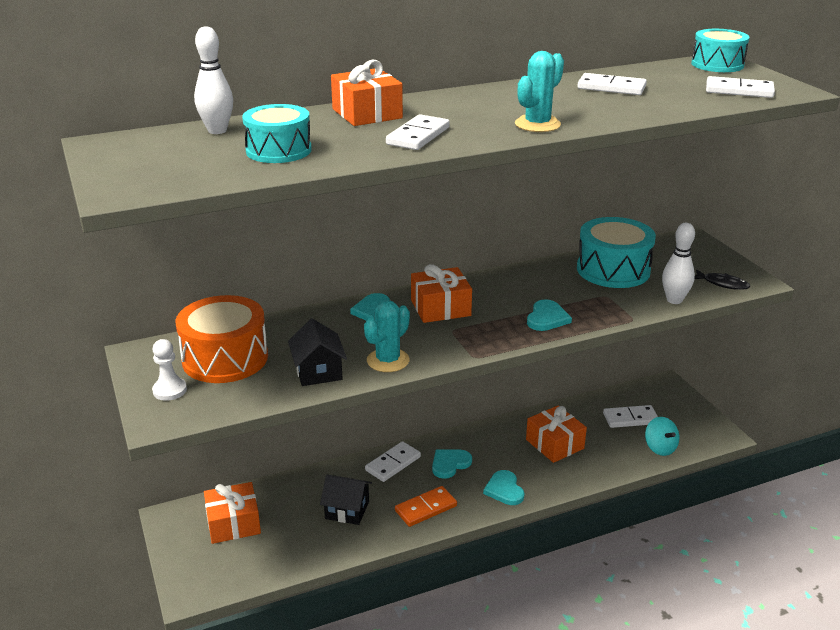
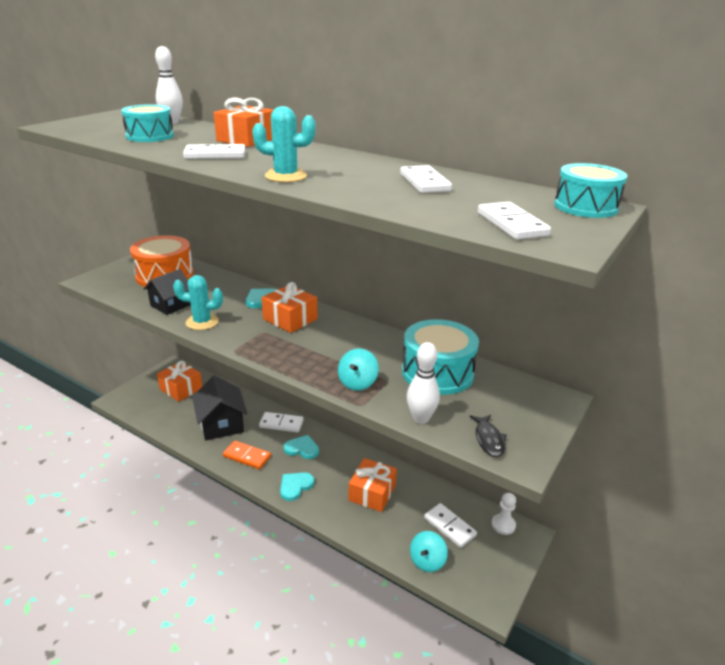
camera: 55 degrees right, 0 degrees up
(170, 390) = (120, 273): white pawn -> white pawn (503, 525)
(347, 510) = (221, 424): black house -> black house, size x1.53
(547, 318) = (319, 364): turquoise heart -> none
(596, 310) = (357, 383): none -> turquoise spinning top

